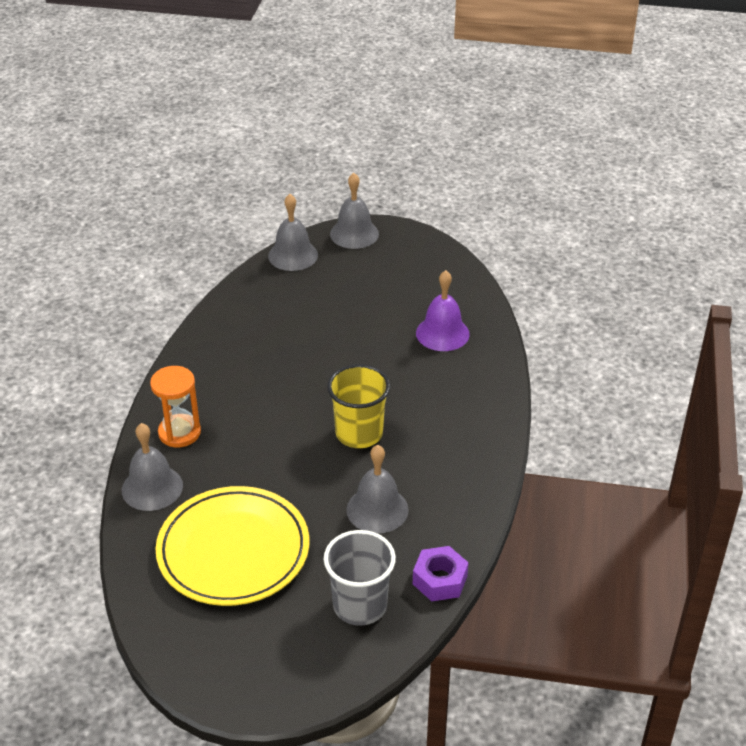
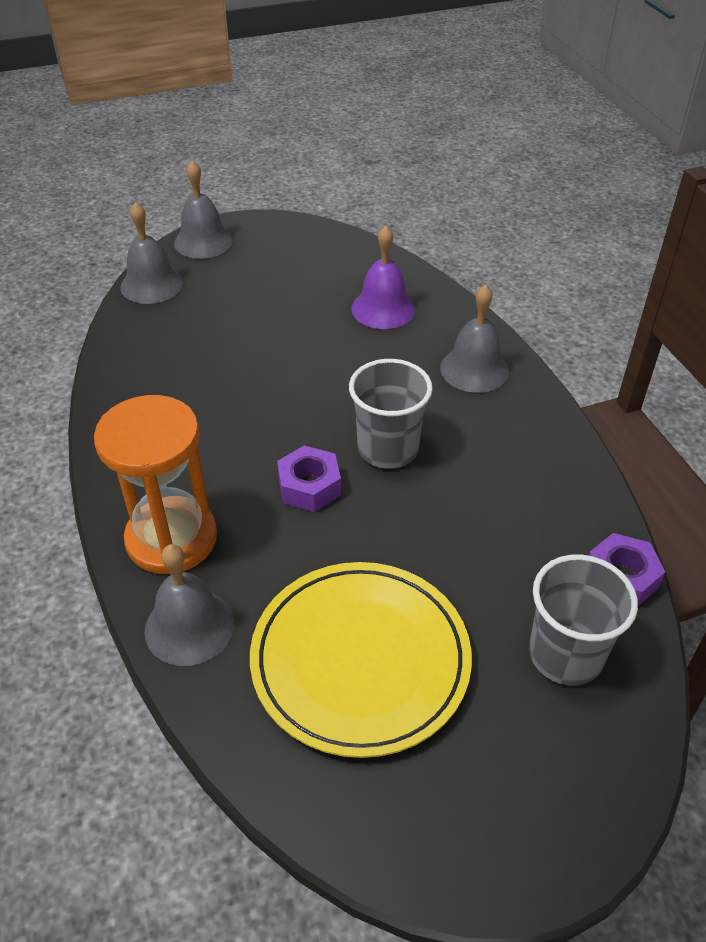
camera: 30 degrees left, 5 degrees up
(179, 433) = (171, 538): orange hourglass -> orange hourglass, size x1.52
(287, 436) = (309, 486): none -> purple nut
(359, 433) = (388, 449): yellow cup -> grey cup
(377, 509) = (483, 527): grey bell -> grey bell (474, 369)

